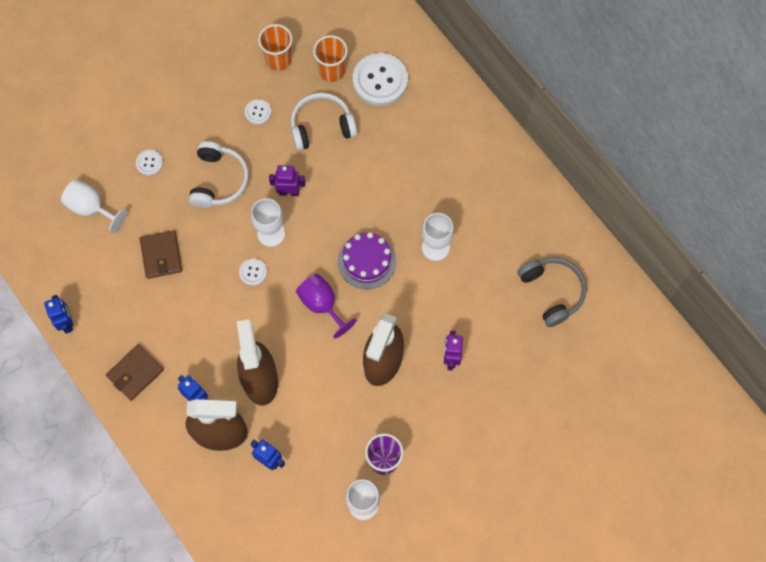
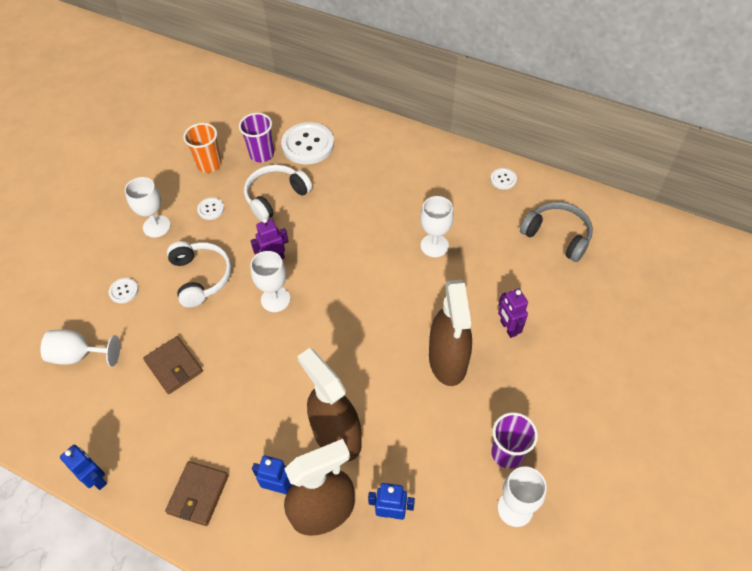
camera: 25 degrees left, 15 degrees down
(203, 108) = (156, 226): none -> white goblet
(253, 272) = (276, 340): white button -> white button (503, 179)
(322, 305) = (359, 338): purple goblet -> none
(332, 71) = (262, 154): orange cup -> purple cup
(367, 261) = (379, 283): purple cake -> none

